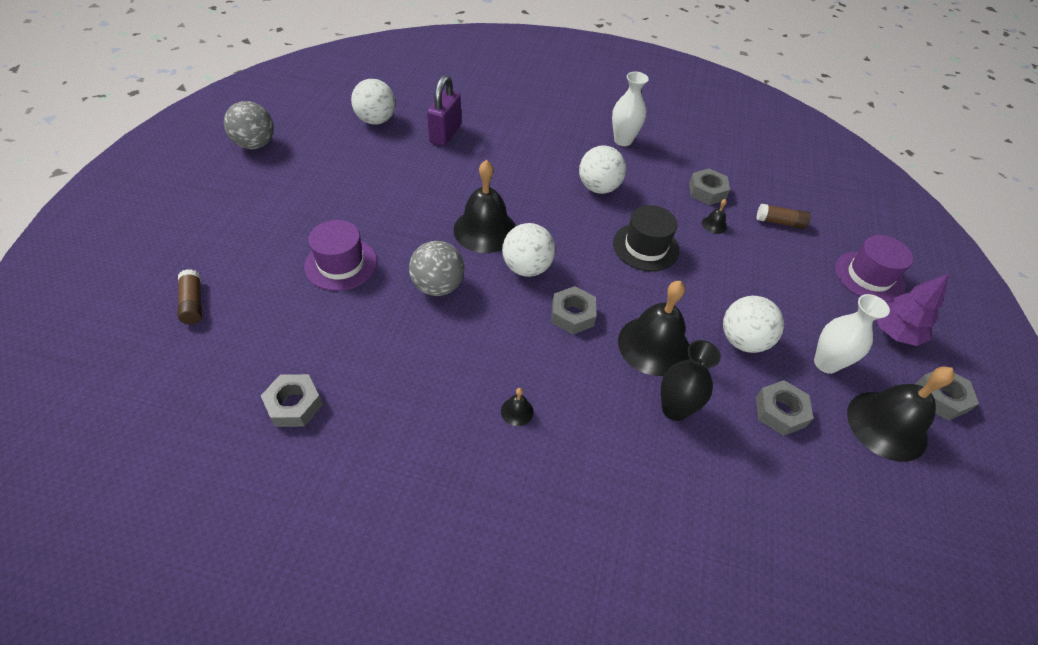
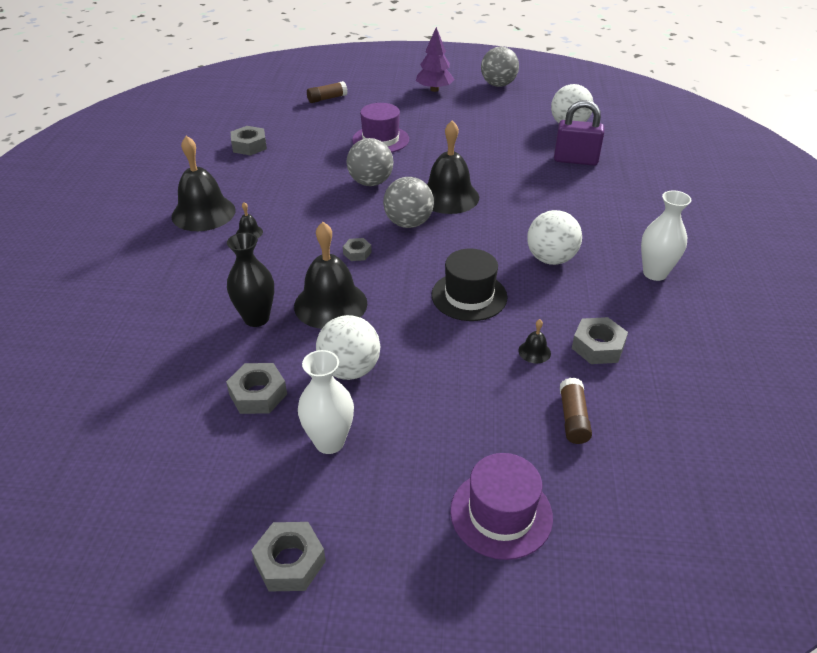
camera: 85 degrees right, 10 degrees down
(527, 268) = (408, 223): white ball -> grey ball
(572, 315) = (357, 253): grey nut -> grey nut, size x0.61
(887, 425) = (244, 490): black bell -> black bell (203, 213)
(894, 332) = (396, 527): purple tree -> purple tree (434, 89)

